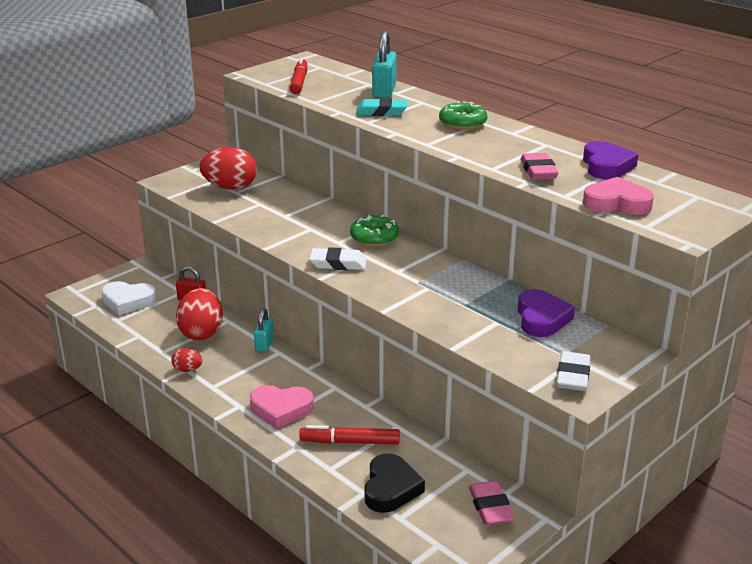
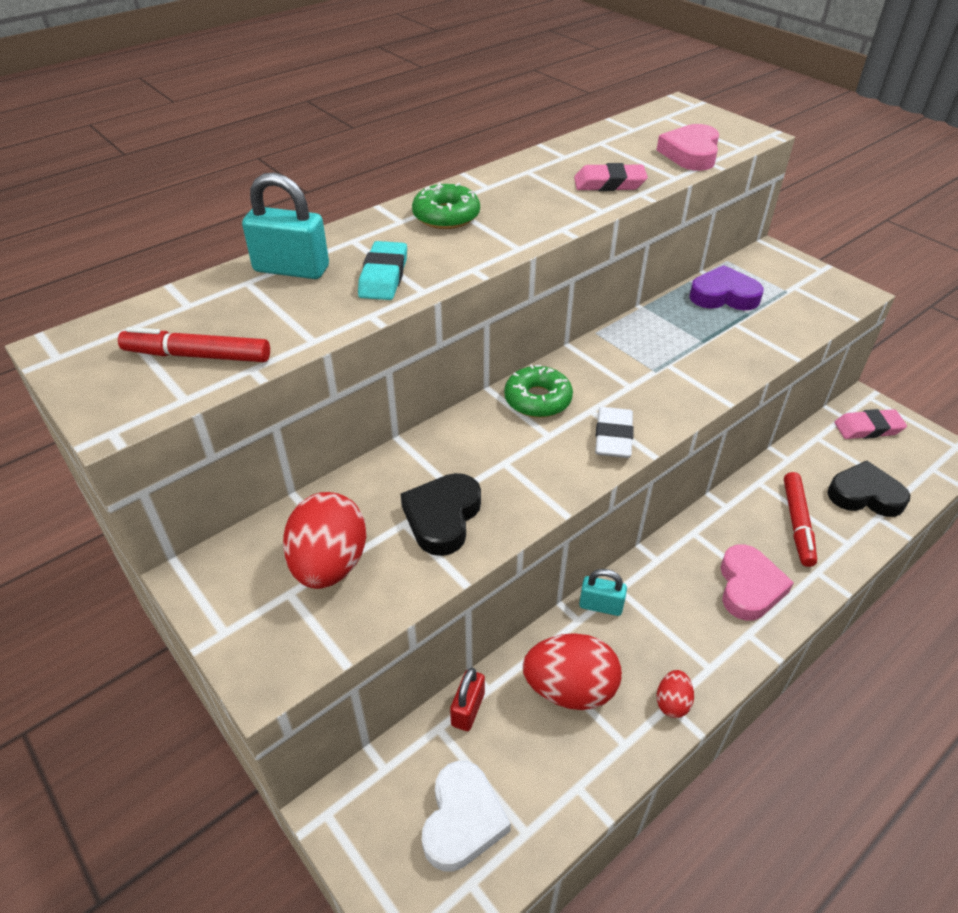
camera: 85 degrees left, 15 degrees up
(263, 213) = (442, 517): none -> black heart
(573, 376) = (824, 292): white eraser -> none
(606, 166) = (593, 146): purple heart -> none

